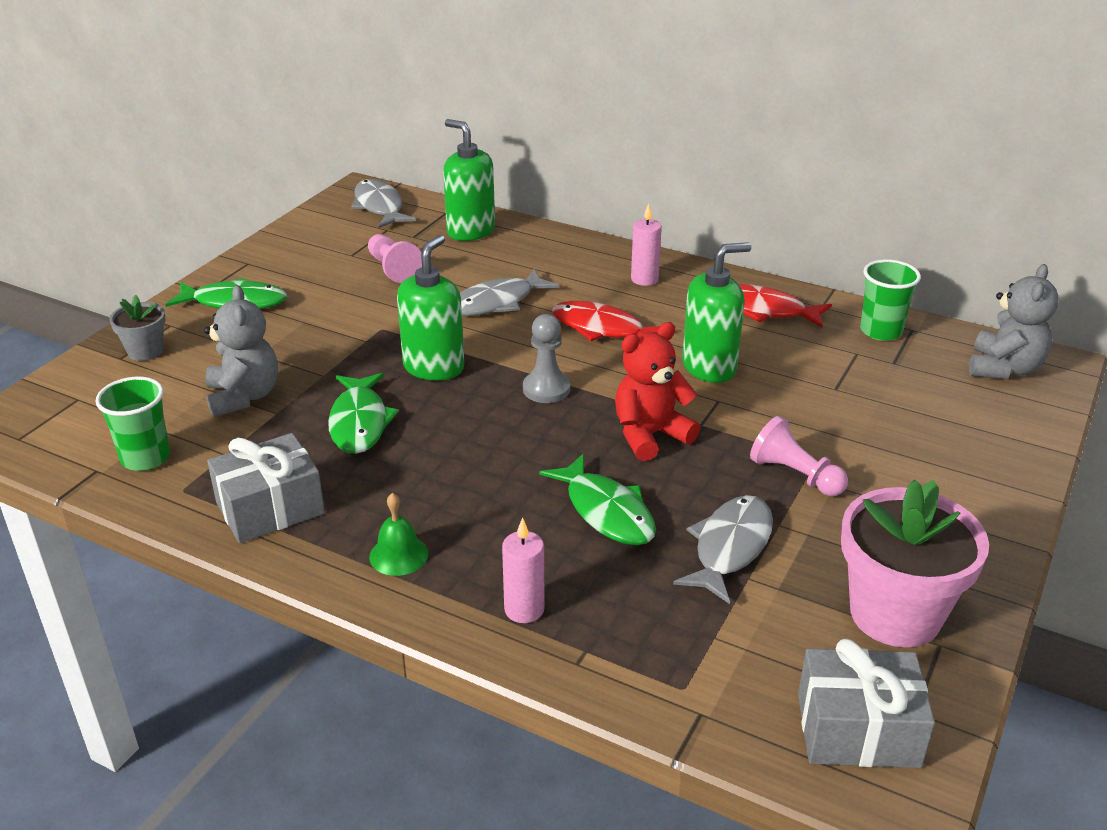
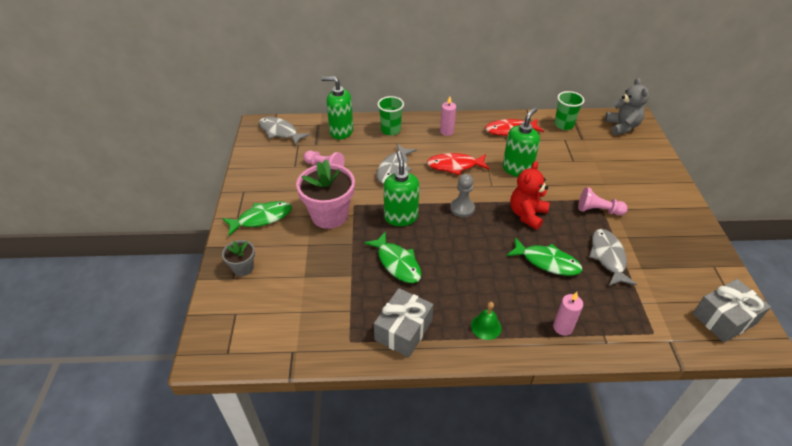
camera: 30 degrees left, 10 degrees up
(145, 458) = (311, 332): green cup -> green cup (390, 130)
(244, 397) = (325, 273): grey teddy bear -> none
(895, 614) = (689, 260): pink flower pot -> pink flower pot (329, 215)

